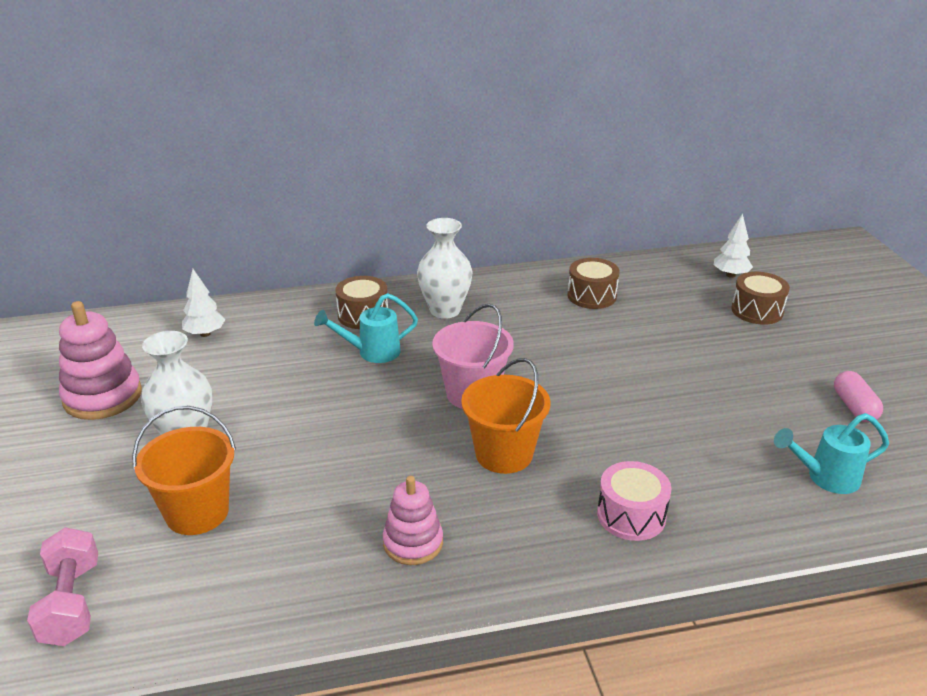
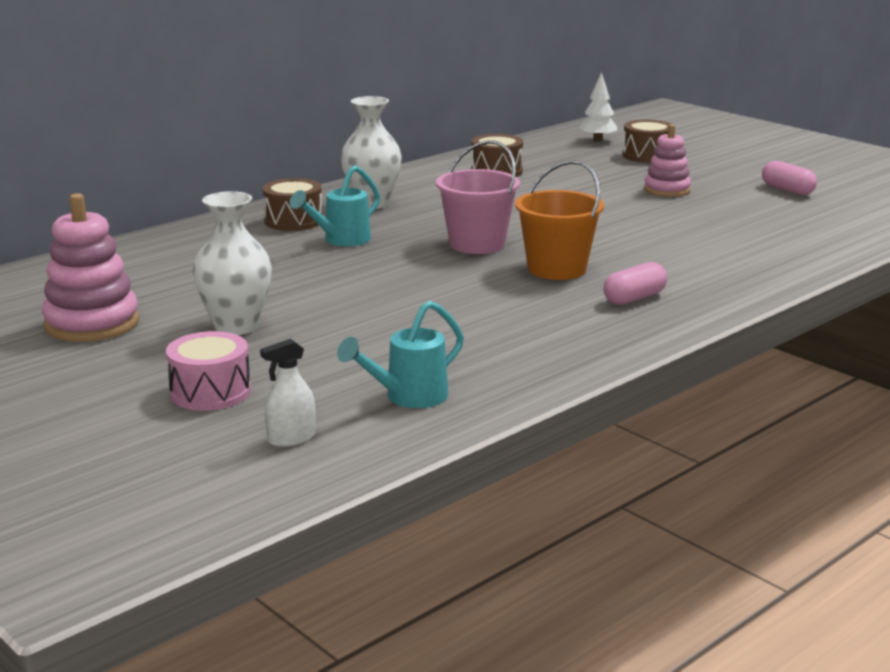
camera: 30 degrees left, 10 degrees down
(71, 603) = (291, 438): pink dumbbell -> white spray bottle
(197, 512) = (327, 362): orange bucket -> none
(205, 334) = (138, 263): white tree -> none
(413, 543) = (554, 329): pink stacking toy -> pink stacking toy (667, 190)
(529, 525) = (634, 298): none -> pink capsule
(631, 515) = (704, 275): pink drum -> pink drum (210, 392)
(825, 478) = (814, 227): turquoise watering can -> turquoise watering can (407, 398)

